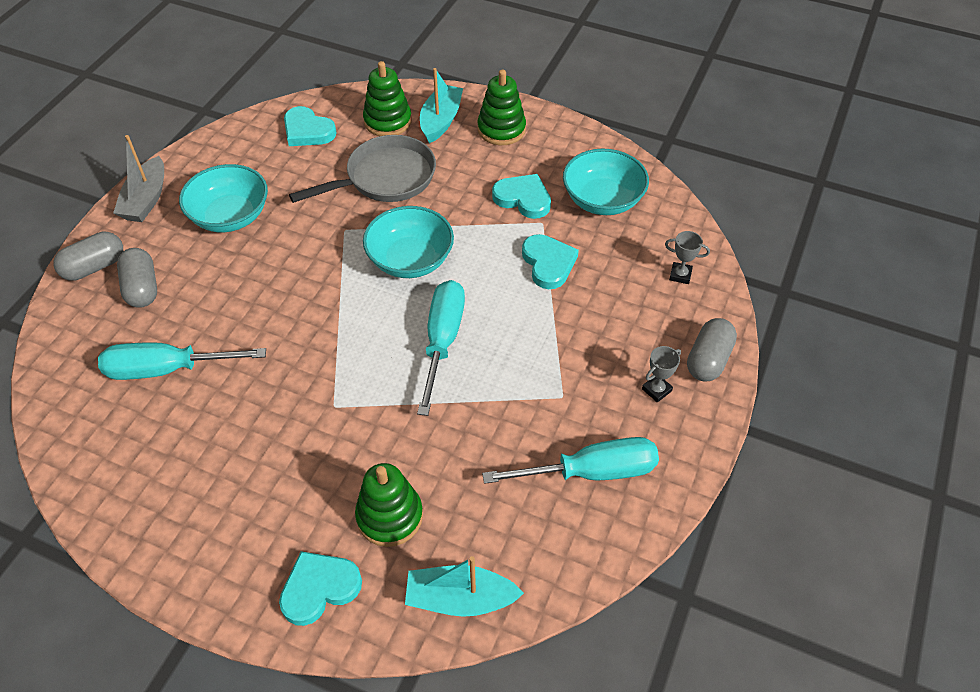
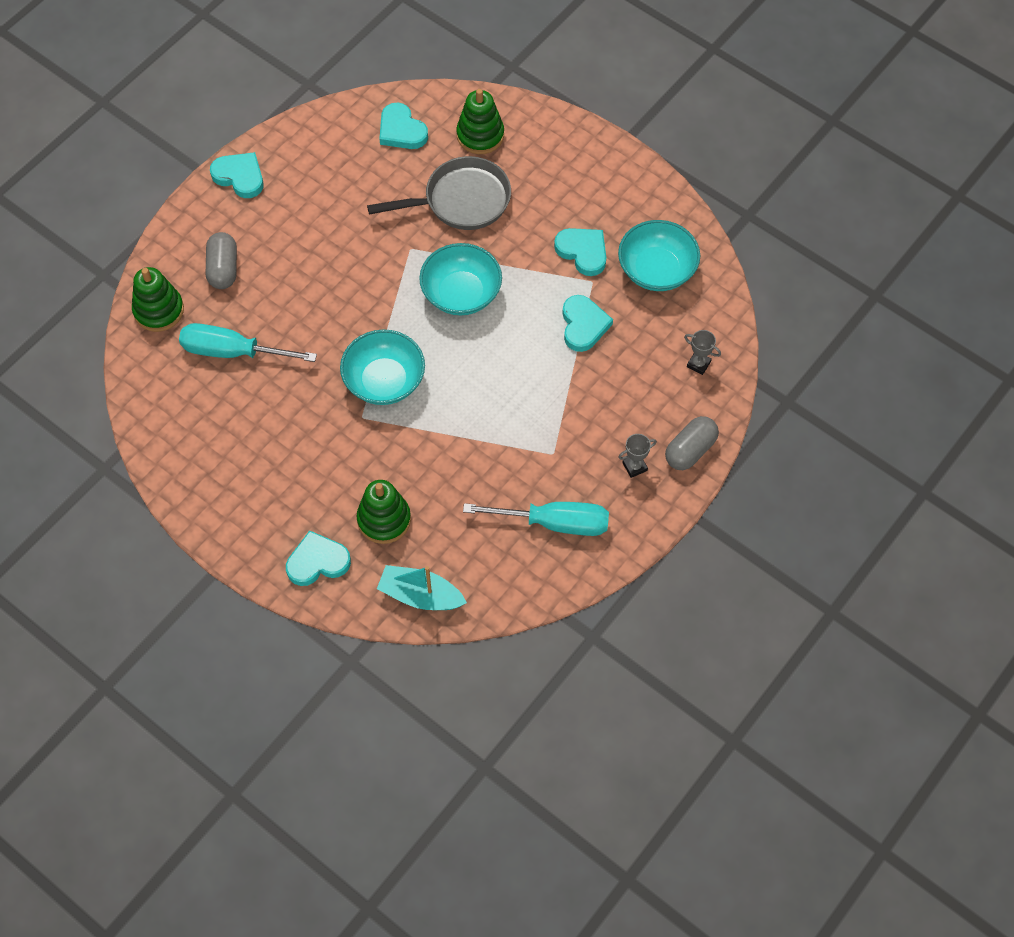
camera: 15 degrees right, 10 degrees up
(94, 267) = (185, 238): grey capsule -> none
(146, 200) = (239, 176): grey boat -> turquoise heart
(230, 216) = (311, 211): turquoise bowl -> turquoise bowl (384, 381)
(441, 120) = (532, 146): turquoise boat -> none
(442, 341) = (467, 379): turquoise screwdriver -> none
(501, 129) = (587, 169): green stacking toy -> green stacking toy (159, 310)

